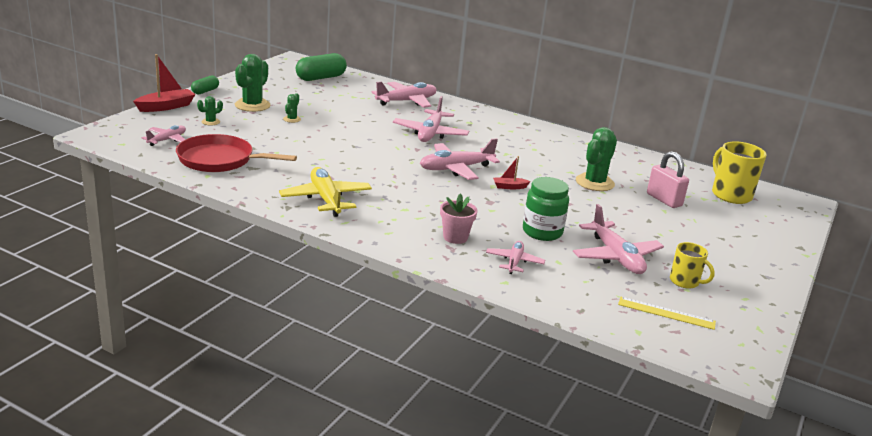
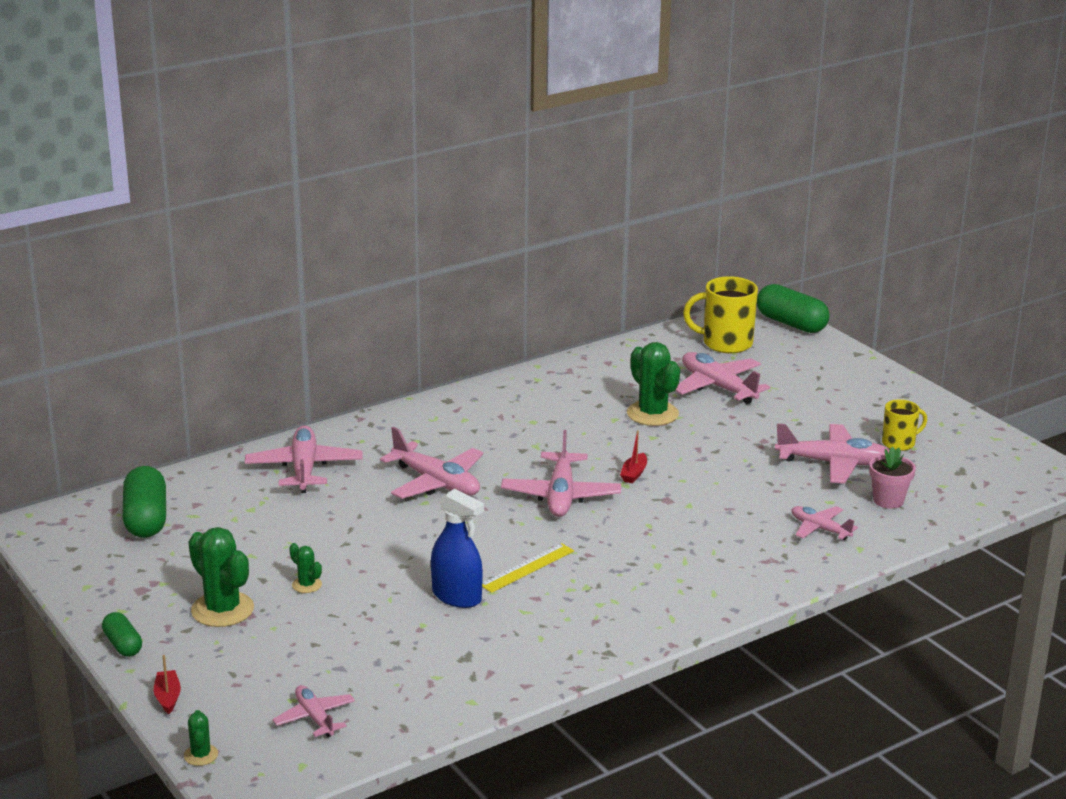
camera: 60 degrees left, 0 degrees up
(166, 107) = (168, 697): red boat -> red boat, size x0.55
(210, 122) = (267, 663): green cactus -> green cactus (201, 755)
(219, 160) = (422, 681): red pan -> none
(313, 156) = (457, 596): none -> blue spray bottle
(326, 199) = (600, 617): yellow plane -> none
(455, 237) = (746, 550): pink flower pot -> pink flower pot (888, 500)
(542, 232) = (759, 489): green jar -> none
(664, 200) = (718, 387): pink padlock -> pink plane
(666, 313) = (953, 476): yellow ruler -> yellow ruler (527, 568)
(801, 215) = (791, 323): none -> green capsule

